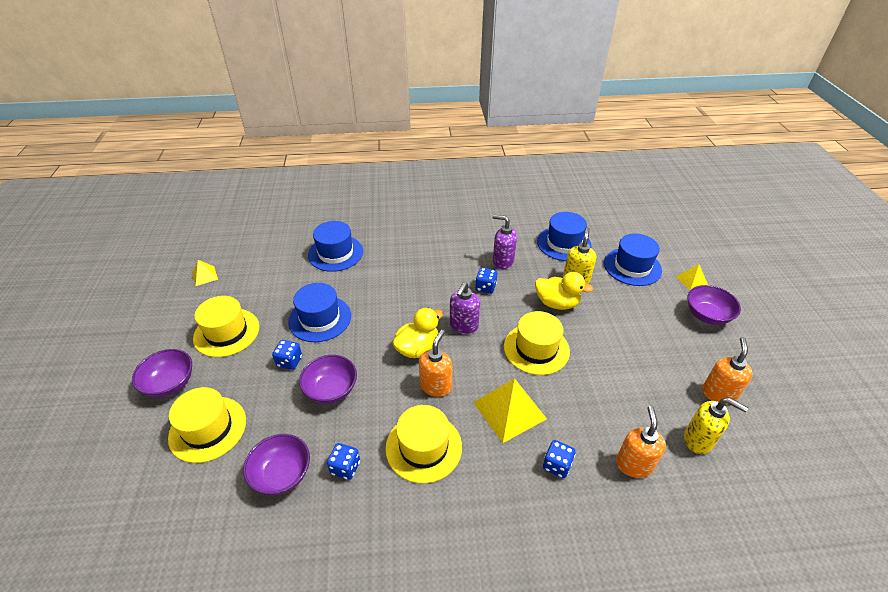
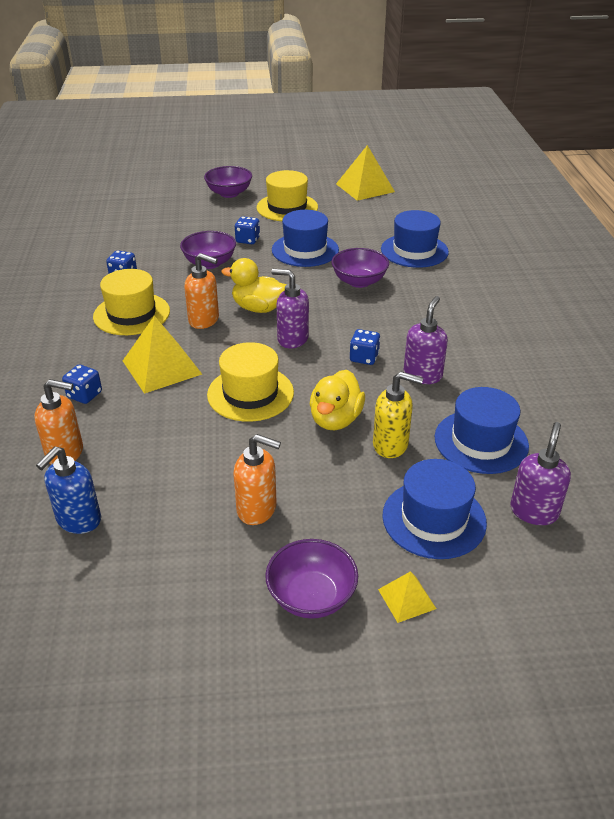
camera: 90 degrees right, 5 degrees down
(204, 276) = (365, 187): yellow pyramid -> yellow pyramid, size x1.94
(208, 429) = (179, 214): yellow hat -> none
(282, 474) = (126, 249): purple bowl -> purple bowl (359, 281)
(417, 348) = (258, 308): yellow duck -> yellow duck turned 150 degrees clockwise
(614, 232) = (534, 511): none -> purple soap dispenser
(698, 440) = (78, 520): yellow soap dispenser -> blue soap dispenser
(718, 393) = (146, 563): orange soap dispenser -> orange soap dispenser (257, 509)

